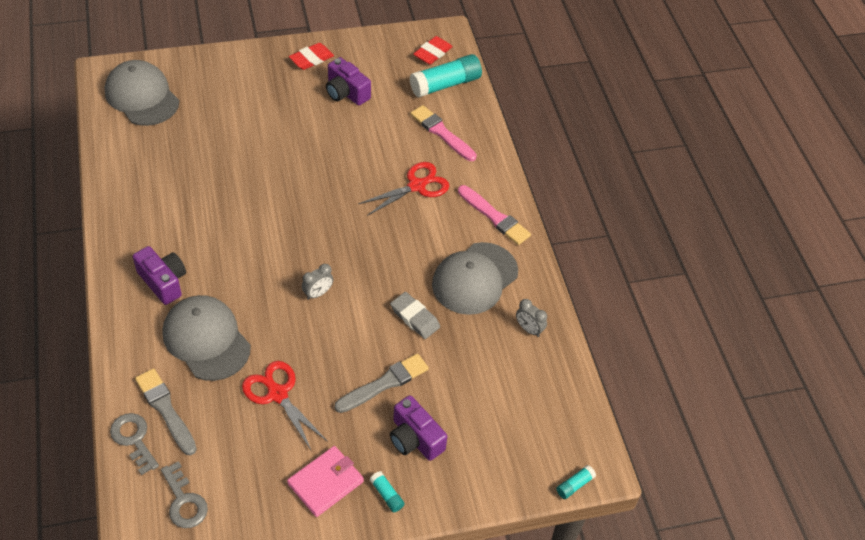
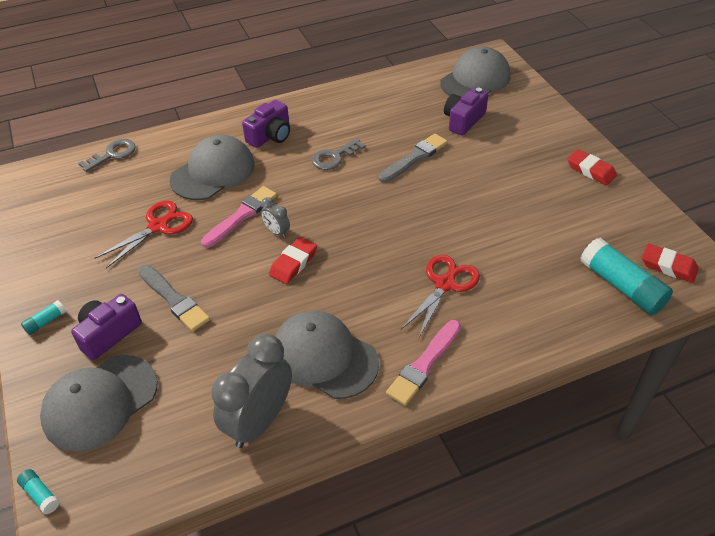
camera: 85 degrees right, 5 degrees down
(165, 410) = (140, 165): grey brush -> grey brush (414, 158)
(184, 501) = (53, 193): grey key -> grey key (334, 157)
(326, 482) = (63, 275): pink wallet -> none
(346, 92) = (557, 204): purple camera -> purple camera (463, 120)
(363, 285) = (293, 263): none -> red eraser
(415, 318) = (259, 311): grey eraser -> none
(417, 186) = (445, 284): red scissors -> red scissors turned 105 degrees counterclockwise
(442, 133) = (538, 294): pink brush -> pink brush (241, 216)
(491, 443) = (100, 402): none -> grey cap
(529, 329) = (259, 421): grey clock -> grey clock, size x2.19

